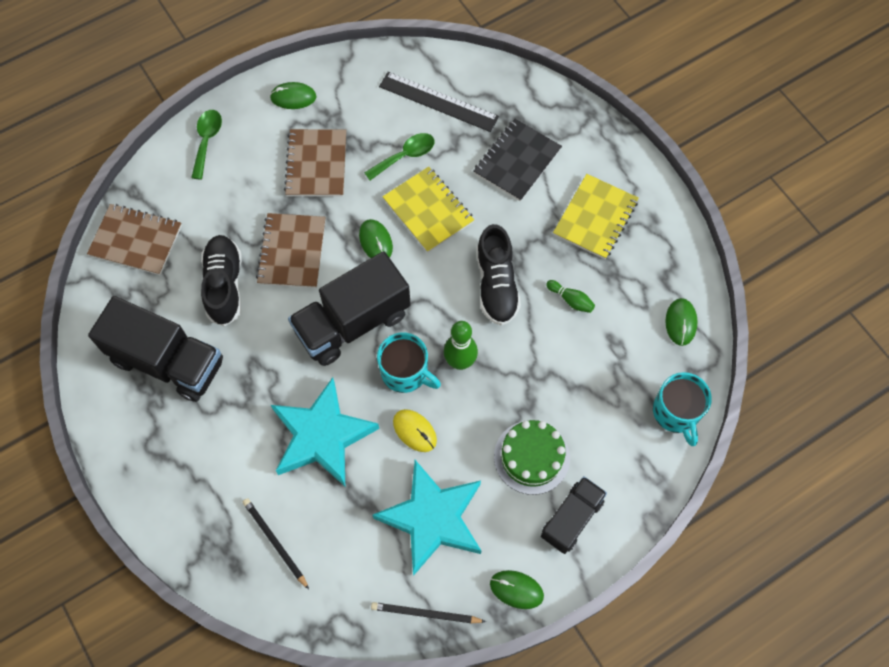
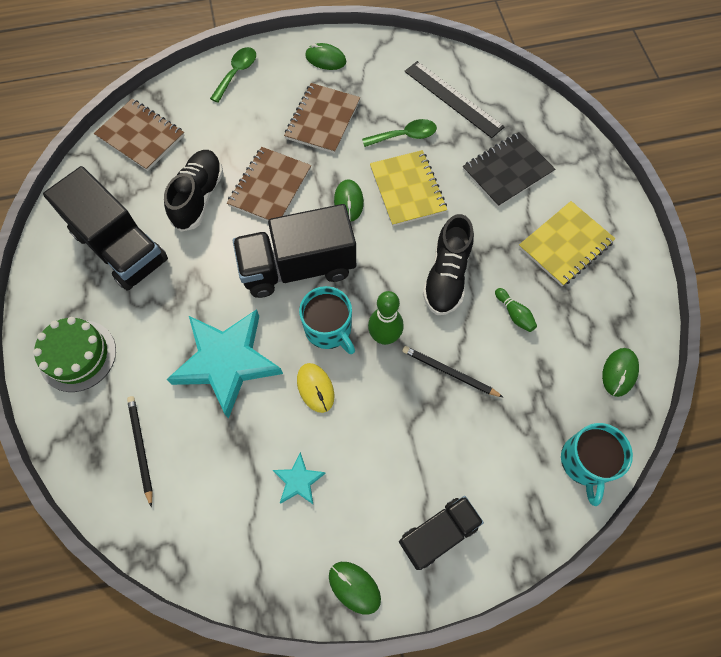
camera: 20 degrees right, 0 degrees up
(425, 614) = (253, 576): black pencil -> black pencil (449, 372)
(432, 519) = (298, 481): turquoise star -> turquoise star, size x0.44
(531, 457) = (420, 454): green cake -> green cake (78, 355)

